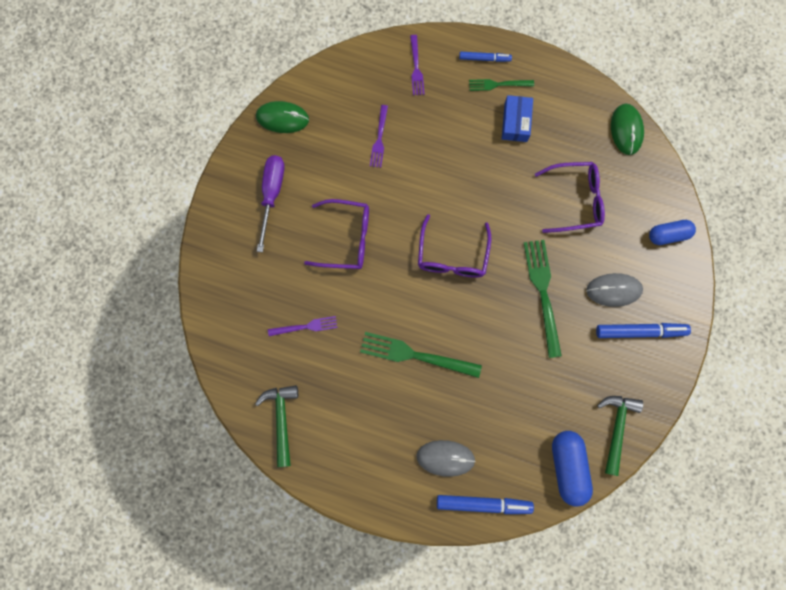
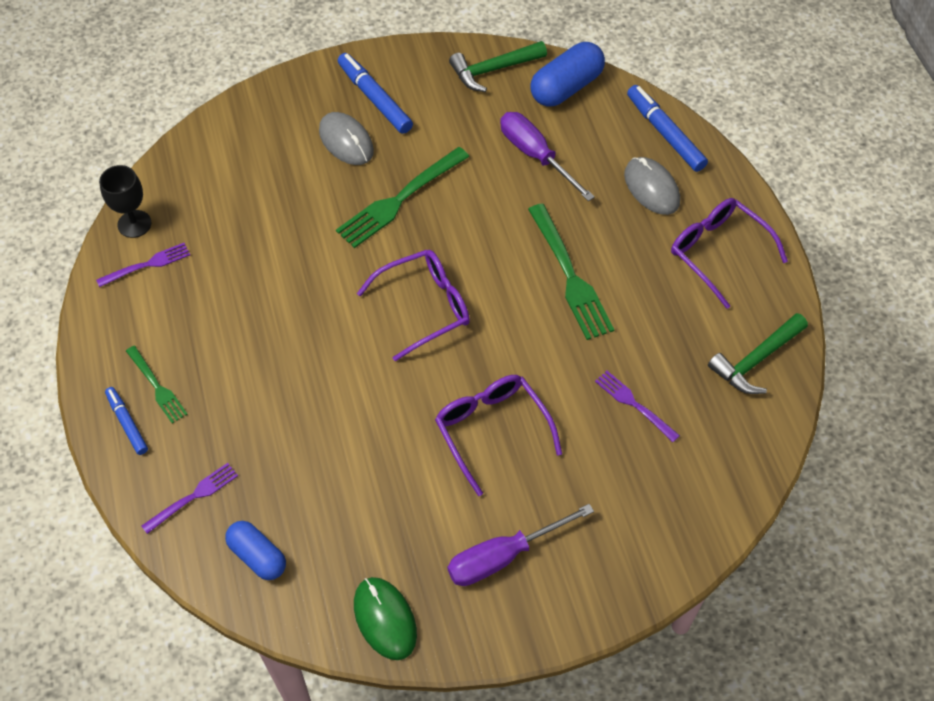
camera: 125 degrees left, 20 degrees down
(379, 139) = (329, 477): purple fork -> purple fork (147, 265)
(515, 122) = (200, 338): blue box -> none
(522, 402) = (535, 156): none -> purple screwdriver
(575, 200) = (262, 227): purple glasses -> purple glasses (718, 252)
(626, 130) = (134, 224): green mouse -> black goblet
(668, 235) = (243, 126): blue capsule -> blue capsule (257, 556)

